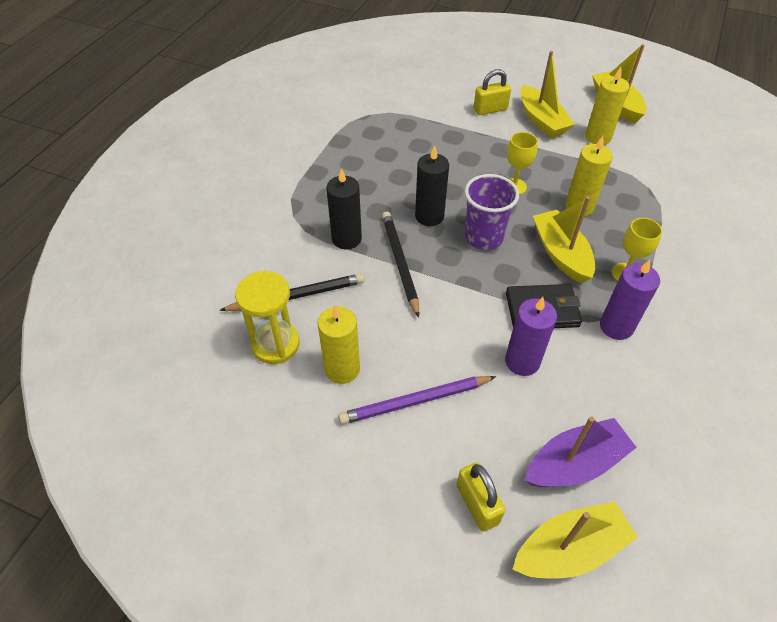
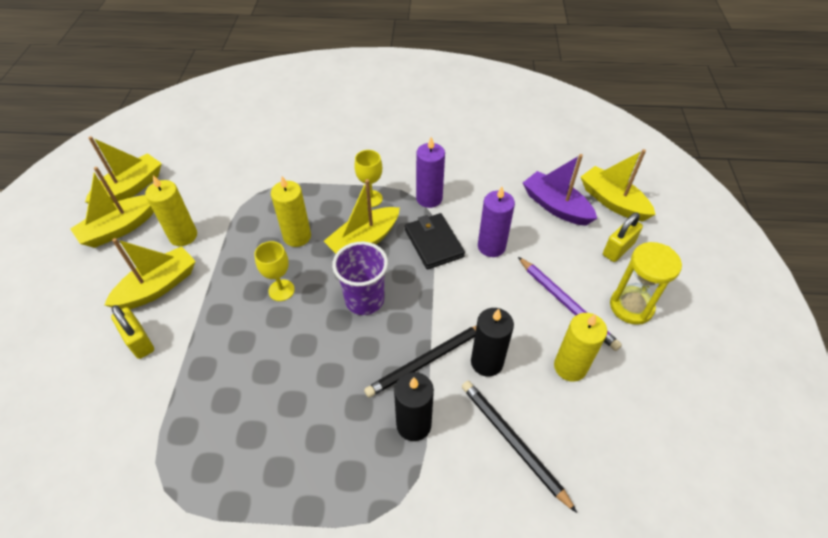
camera: 110 degrees left, 0 degrees up
(275, 344) = (578, 436): yellow hourglass -> yellow hourglass (631, 306)
(429, 216) = (350, 354): black candle -> black candle (487, 362)
(667, 111) = (130, 189): none -> yellow boat

